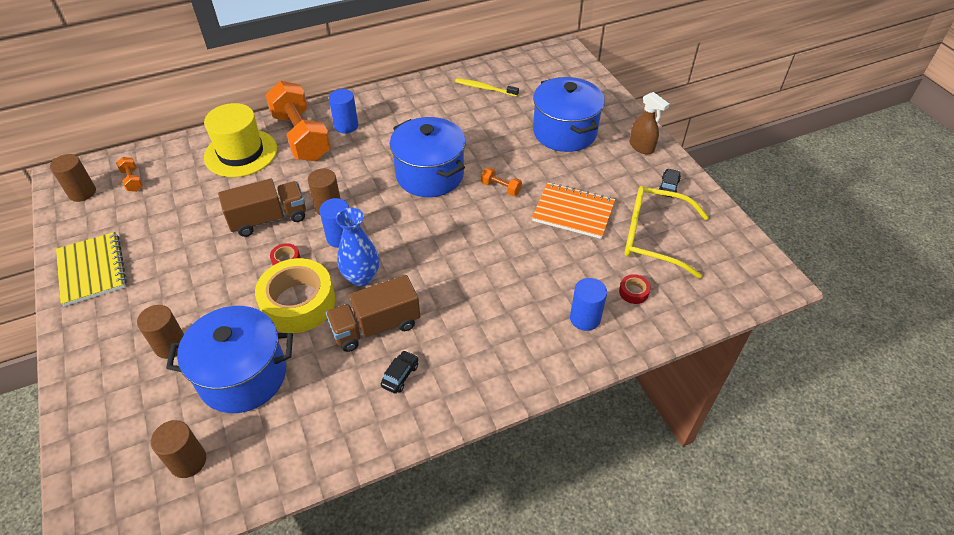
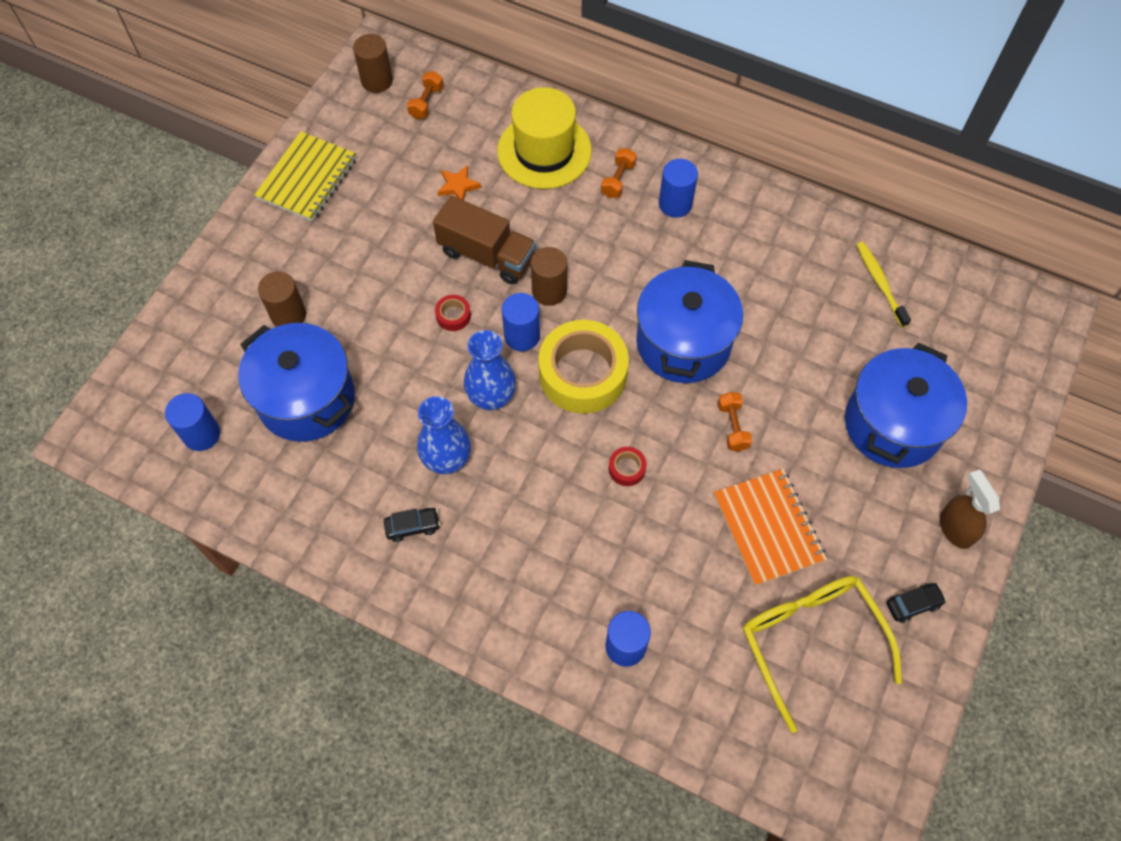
camera: 50 degrees right, 15 degrees up
(188, 461) = (201, 434): brown cylinder -> blue cylinder
(207, 202) = (458, 186): none -> orange star
(298, 303) = (416, 371): yellow tape -> yellow tape (583, 373)
(301, 137) = (618, 180): orange dumbbell -> orange dumbbell, size x0.41
(376, 327) = (447, 460): brown truck -> blue vase
(633, 292) = (706, 672): red tape -> red tape (627, 469)
(641, 147) = (955, 528): brown spray bottle -> brown spray bottle turned 150 degrees clockwise

